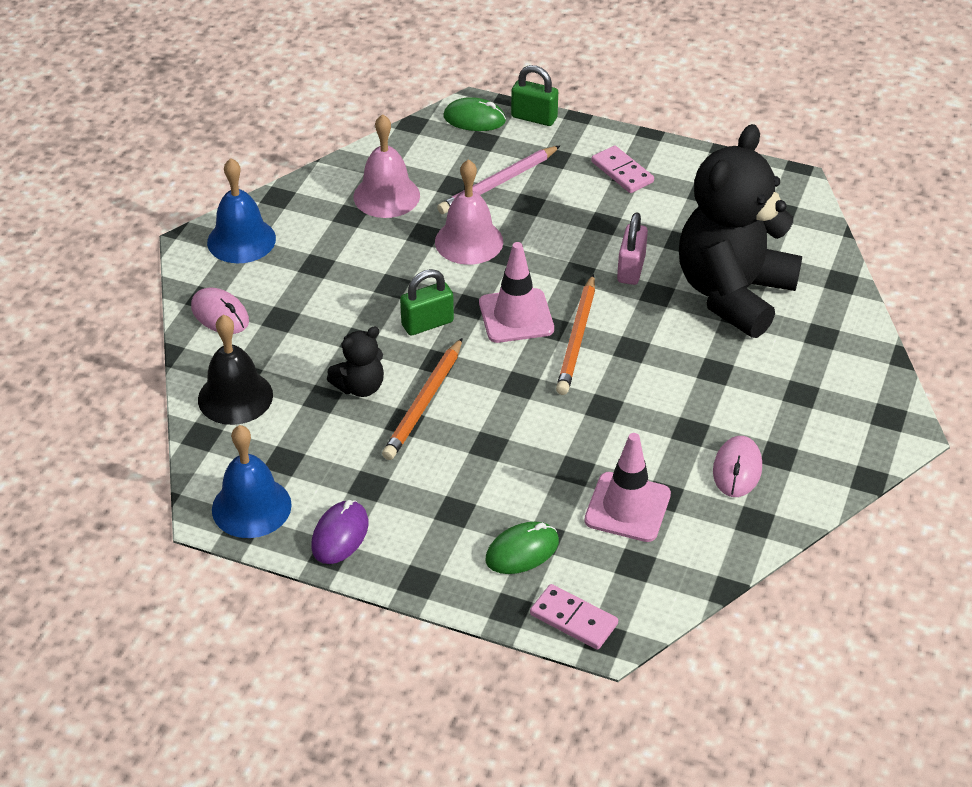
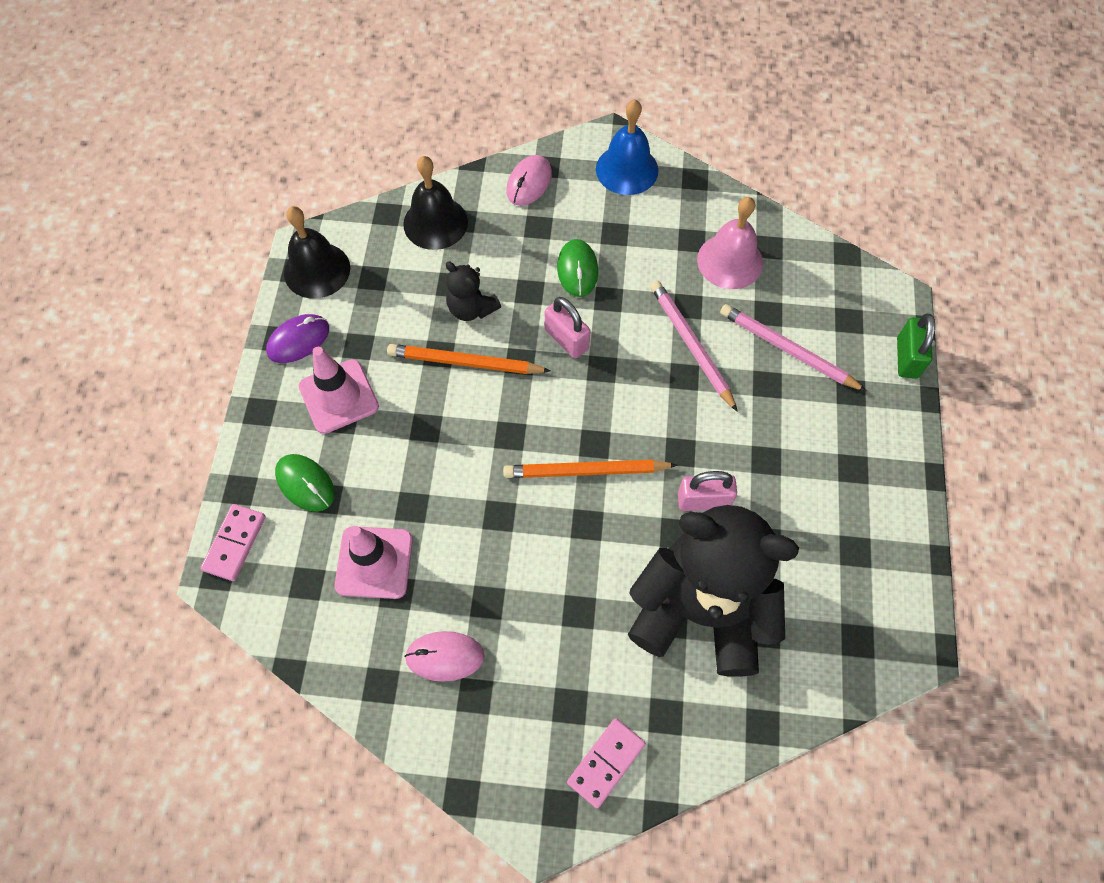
camera: 75 degrees right, 20 degrees up
(251, 507) = (317, 270): blue bell -> black bell
(340, 535) = (298, 340): purple mouse -> purple mouse turned 45 degrees counterclockwise
(427, 323) = (566, 339): green padlock -> pink padlock
(469, 241) = (691, 345): pink bell -> pink pencil
(474, 119) = (879, 305): green mouse -> green mouse (577, 270)
(516, 316) = (600, 410): pink traffic cone -> pink traffic cone (339, 396)
(622, 172) = (855, 461): pink domino -> pink domino (606, 763)

